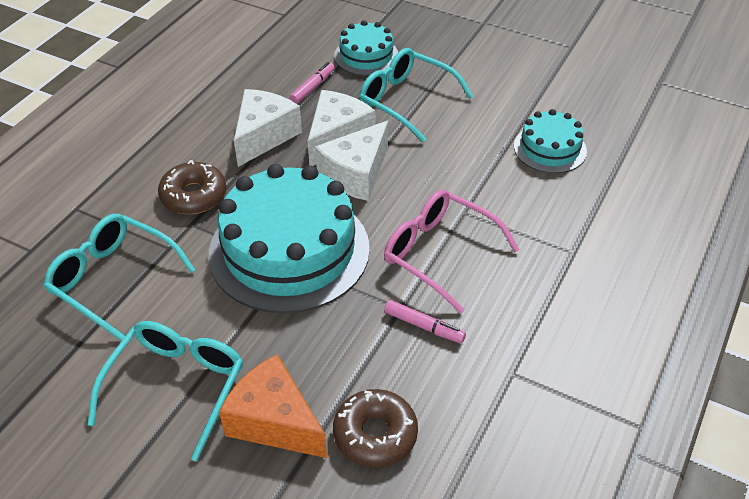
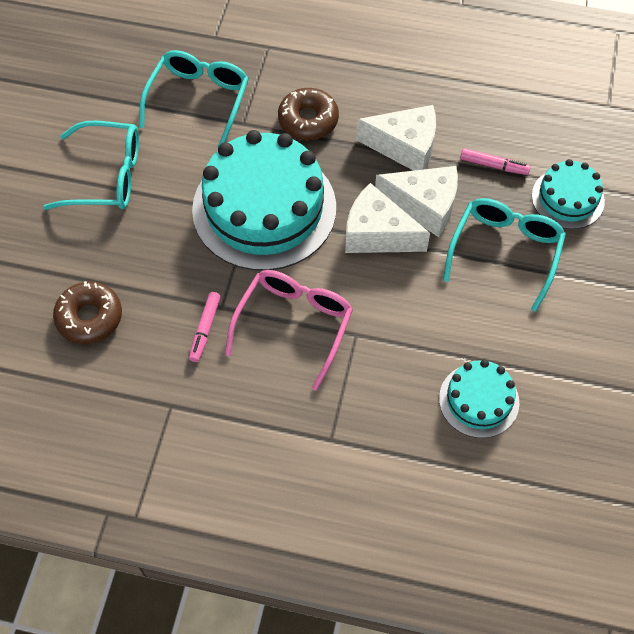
camera: 75 degrees right, 15 degrees up
(274, 421) = (88, 248): orange cheese -> none

